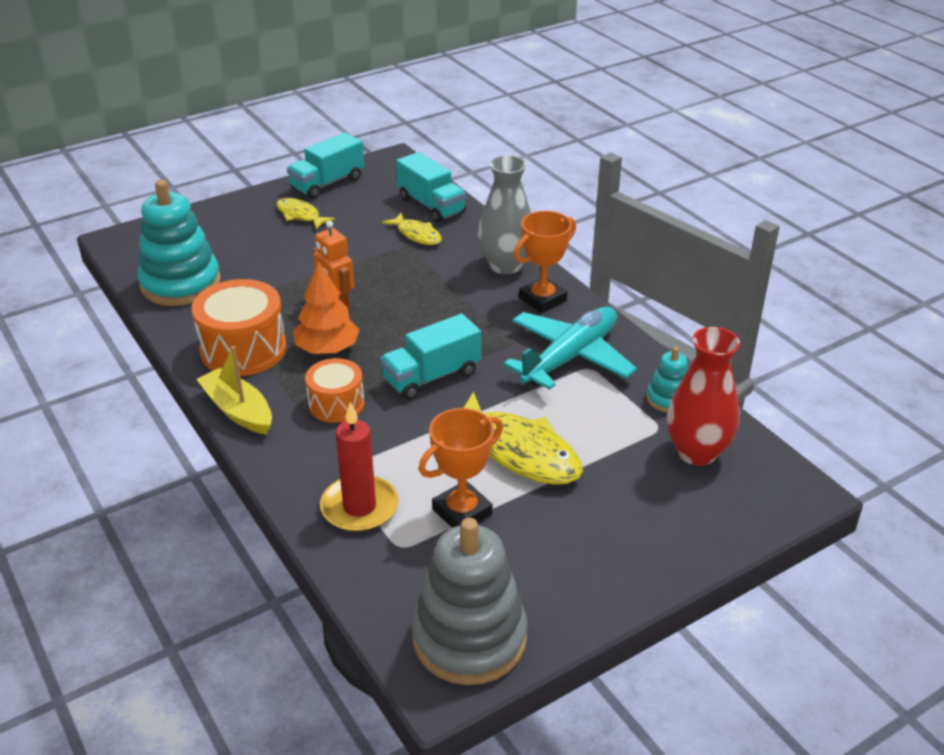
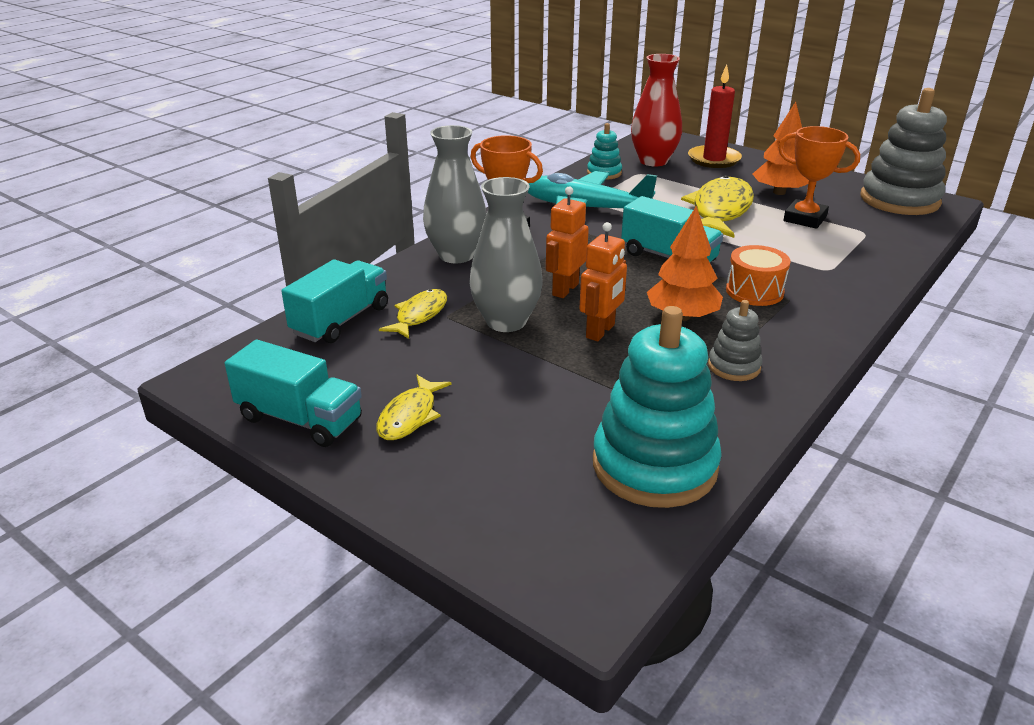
camera: 110 degrees left, 5 degrees down
(238, 410) = (824, 339): yellow boat -> none
(243, 349) = (734, 366): orange drum -> grey stacking toy
(359, 507) = (852, 254): red candle -> red candle (714, 159)
(381, 267) = (506, 321): none -> grey vase
(411, 304) = (565, 289): none -> orange robot
(548, 526) = (779, 192): none -> orange tree

